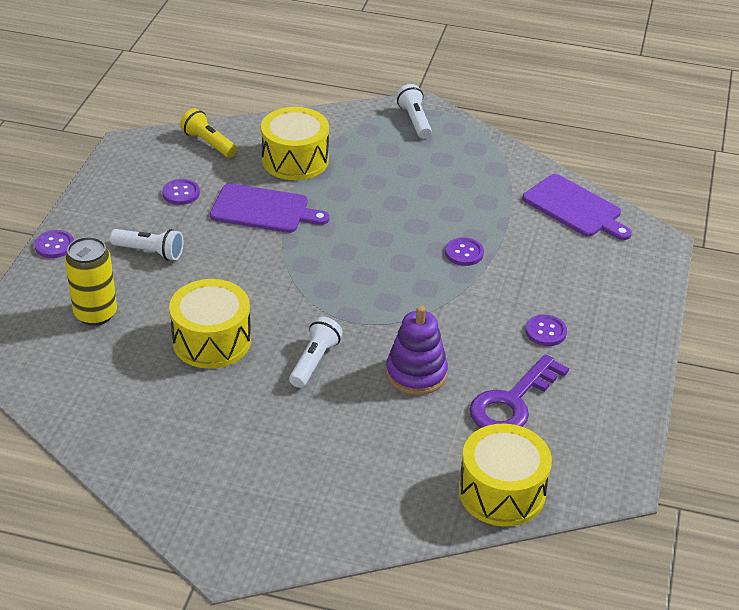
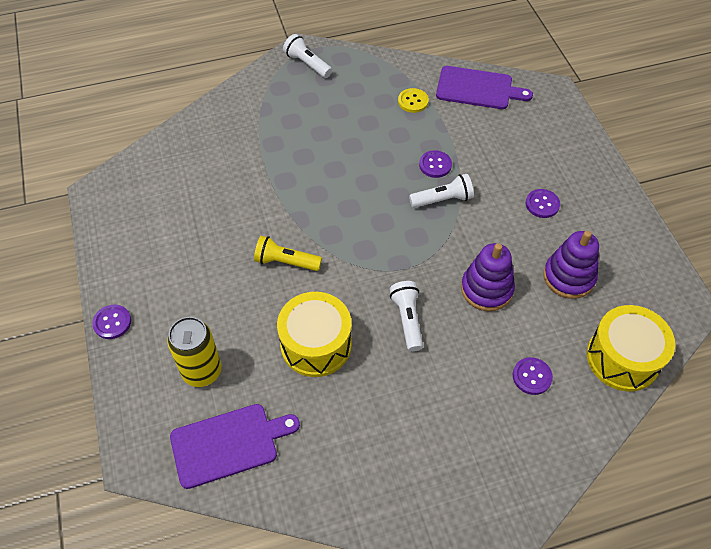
camera: 30 degrees left, 15 degrees up
(150, 252) = (199, 286): white flashlight -> white flashlight (442, 199)
(181, 193) = (179, 217): purple button -> purple button (532, 376)
(208, 143) = (164, 158): yellow flashlight -> yellow flashlight (286, 262)
(264, 210) = (258, 200): purple cutting board -> purple cutting board (228, 444)
(295, 160) = (246, 142): yellow drum -> none
(493, 192) = (413, 101): none -> yellow button
(512, 402) = (568, 277): purple key -> purple stacking toy

